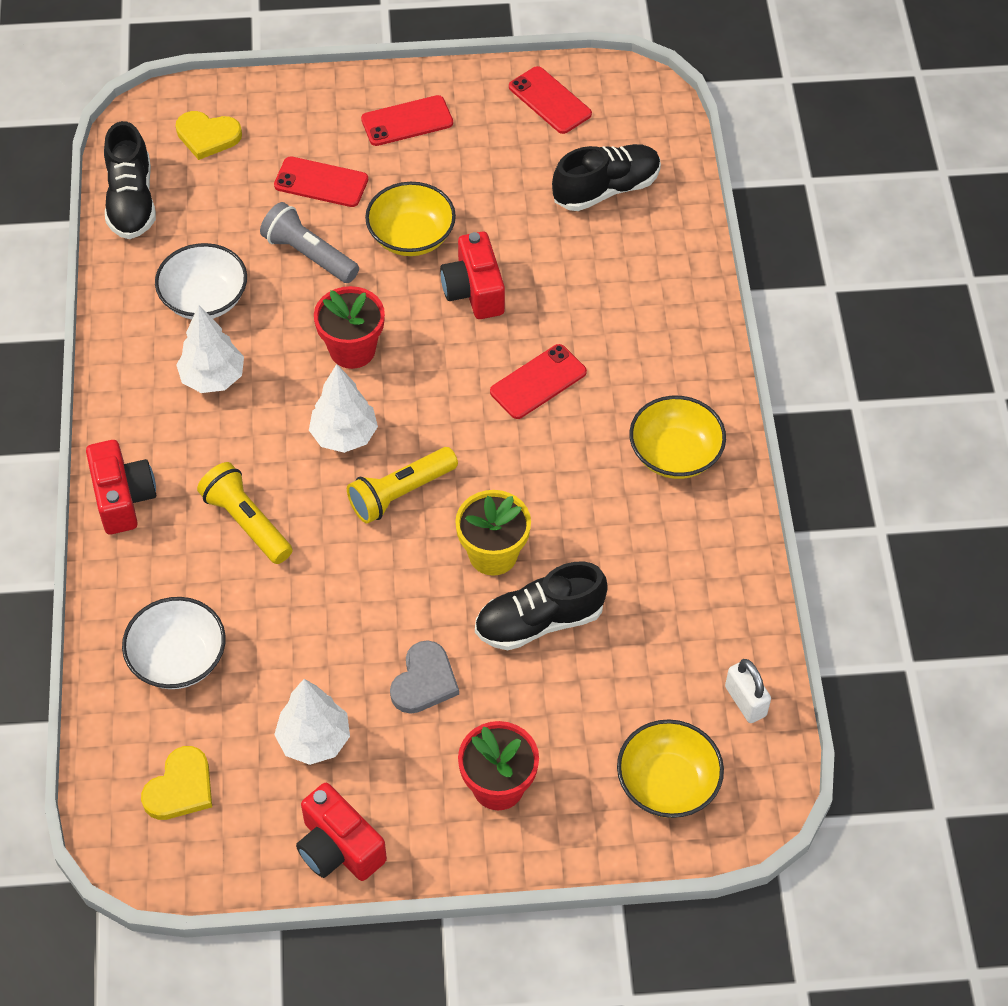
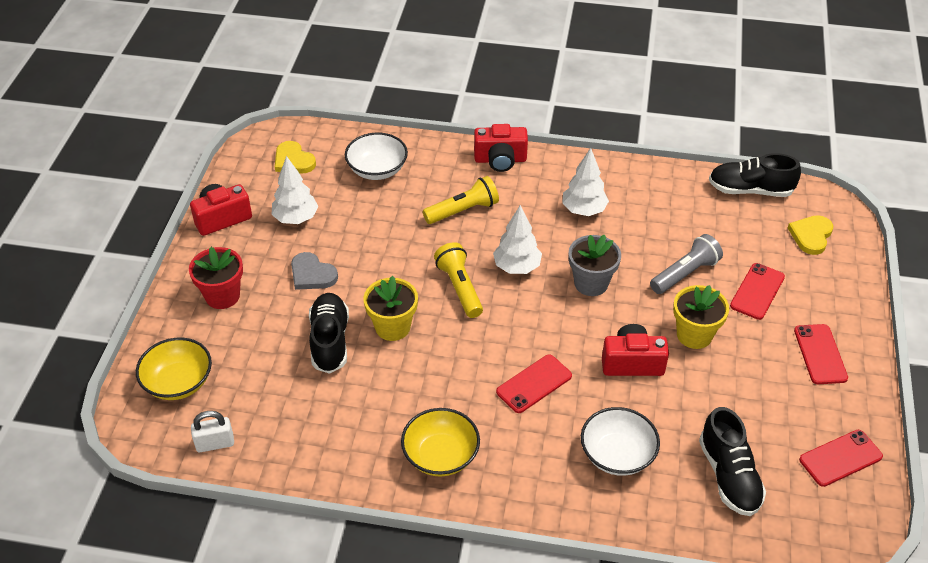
camera: 105 degrees right, 10 degrees down
(204, 299) = (653, 215): white bowl -> white bowl (617, 455)
(352, 350) = (591, 283): red flower pot -> grey flower pot
(411, 236) = (694, 335): yellow bowl -> yellow flower pot
(538, 382) = (534, 384): red phone -> red phone turned 75 degrees clockwise

